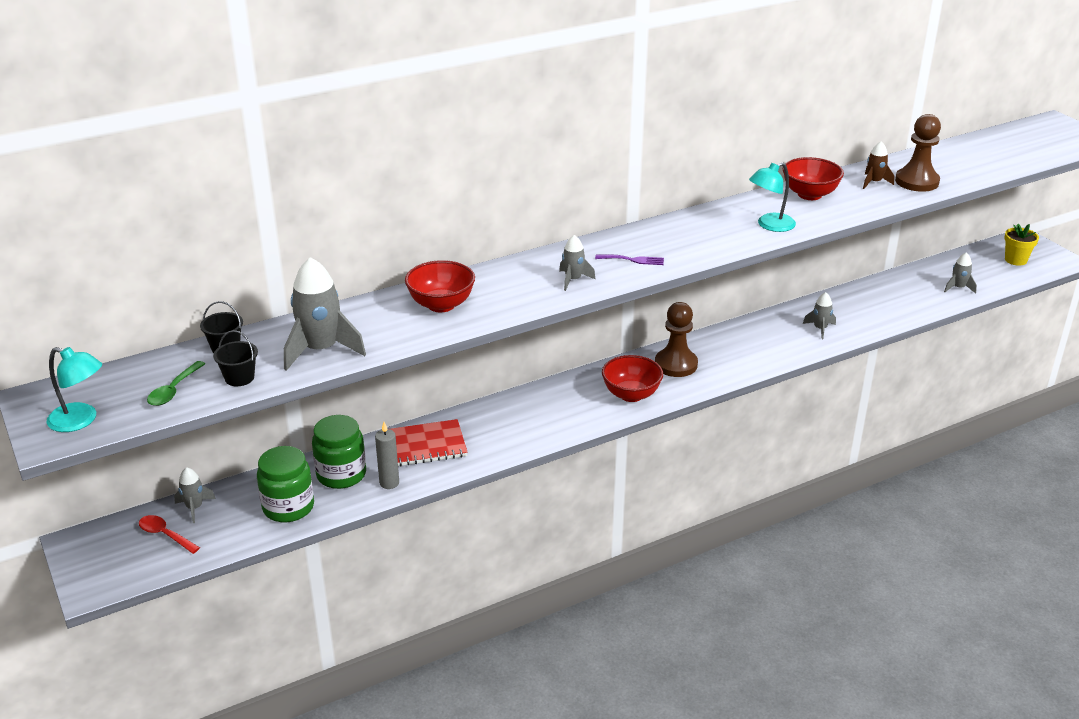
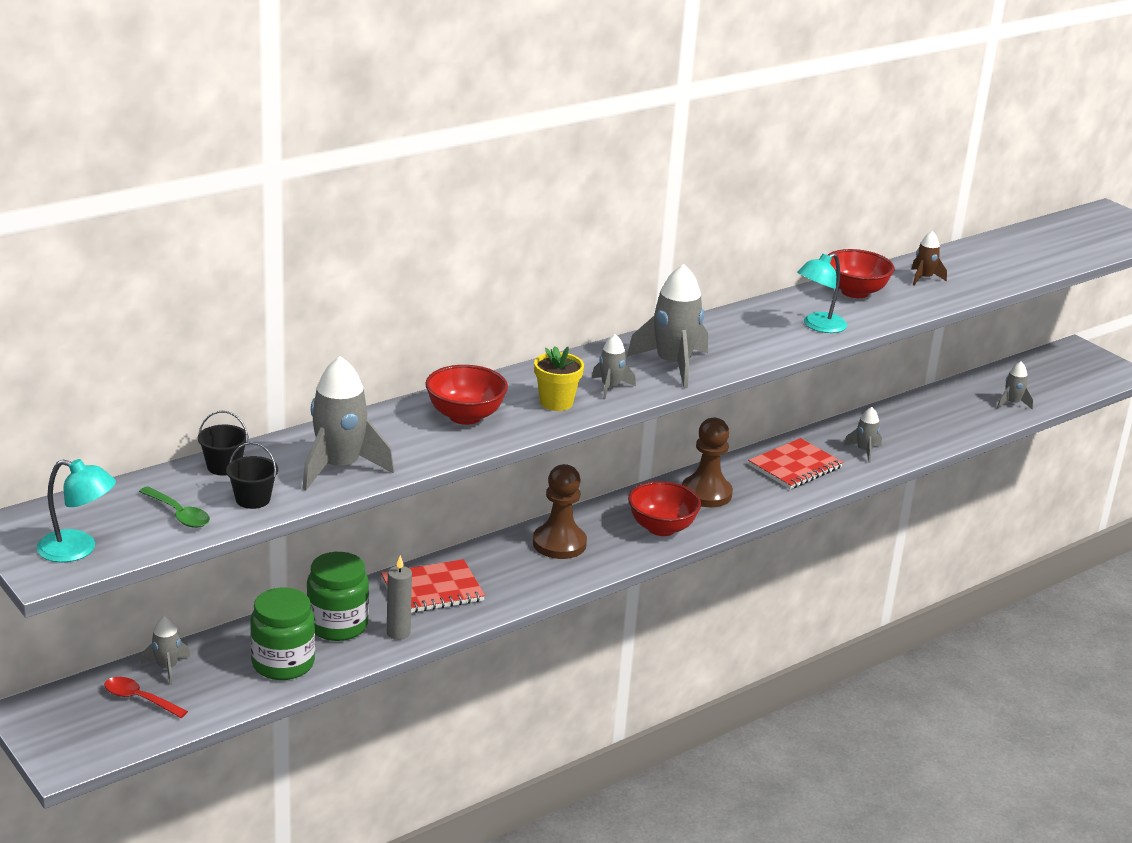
camera: 10 degrees left, 5 degrees down
(174, 390) = (178, 514): green spoon -> green spoon turned 60 degrees counterclockwise
(633, 260) = (673, 365): purple fork -> grey rocket
(757, 342) = (795, 466): none -> red notebook
(917, 181) = (971, 277): brown pawn -> brown pawn (559, 544)
(1015, 260) = (1070, 372): yellow flower pot -> yellow flower pot (556, 403)

